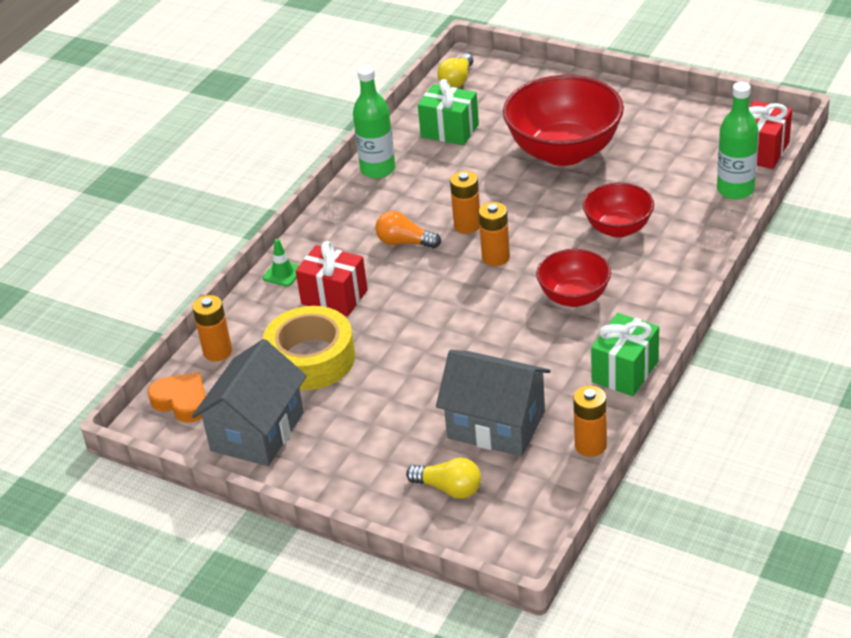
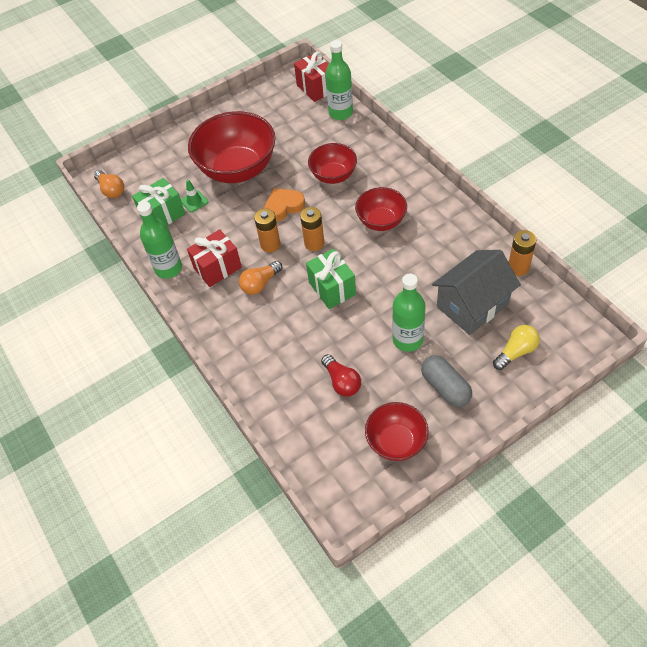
camera: 60 degrees left, 15 degrees up
(182, 401) = (332, 480): orange heart -> orange heart (284, 207)
(217, 352) = (293, 437): orange battery -> none
(257, 431) = (396, 442): grey house -> red bowl
(283, 273) = (237, 366): green traffic cone -> green traffic cone (194, 201)
(311, 359) = (342, 382): yellow tape -> red light bulb
(334, 297) = (286, 344): red gift -> red gift (217, 268)
(355, 445) = (445, 387): none -> grey capsule
(404, 388) = (407, 340): none -> green bottle
(457, 80) = (111, 190): yellow light bulb -> orange light bulb
(625, 371) = (464, 226): green gift -> green gift (332, 288)

